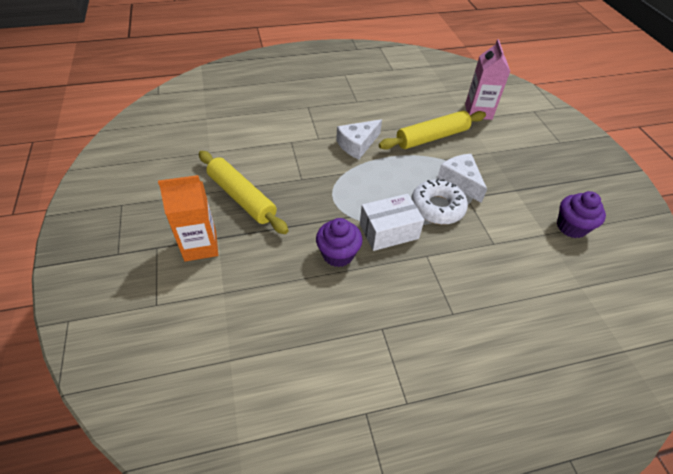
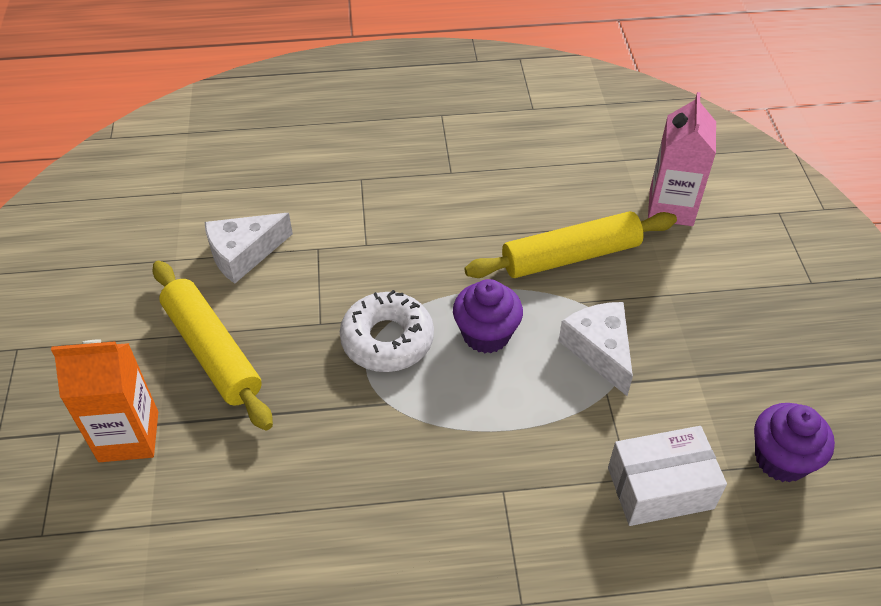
camera: 10 degrees right, 0 degrees up
(338, 254) = (351, 473): purple cupcake -> purple cupcake (486, 334)
(357, 145) = (432, 262): white cheese -> white cheese (243, 254)
(388, 231) = (448, 437): white box -> white box (660, 488)
(437, 207) = (545, 398): white donut -> white donut (387, 339)

